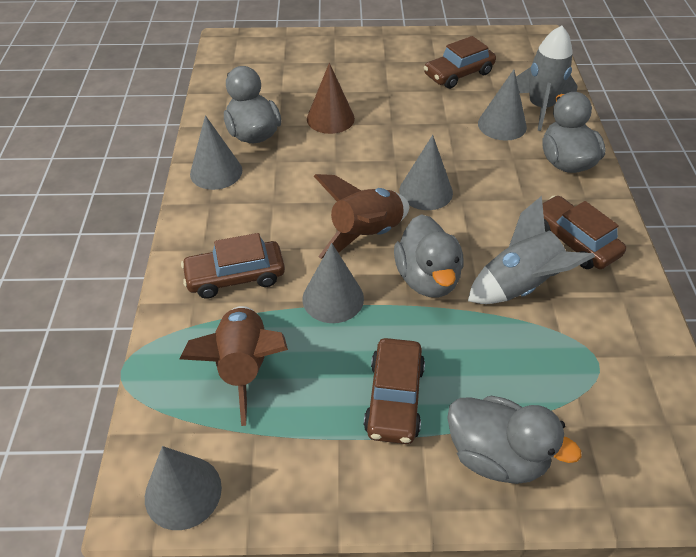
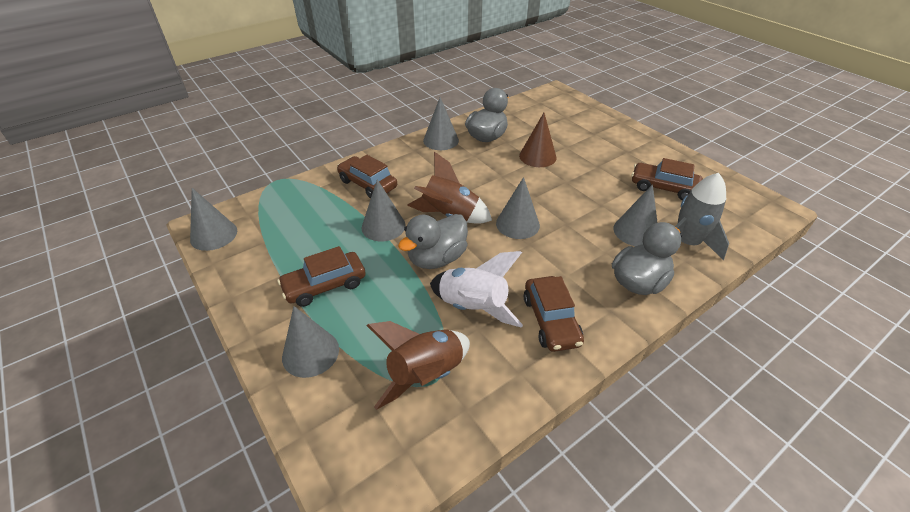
camera: 55 degrees right, 5 degrees down
(244, 367) = (306, 217): brown rocket -> brown rocket (425, 375)
(496, 455) = (310, 353): grey duck -> grey cone
(520, 286) = (473, 307): grey rocket -> white rocket
(574, 241) = (551, 320): brown car -> brown car turned 150 degrees clockwise

